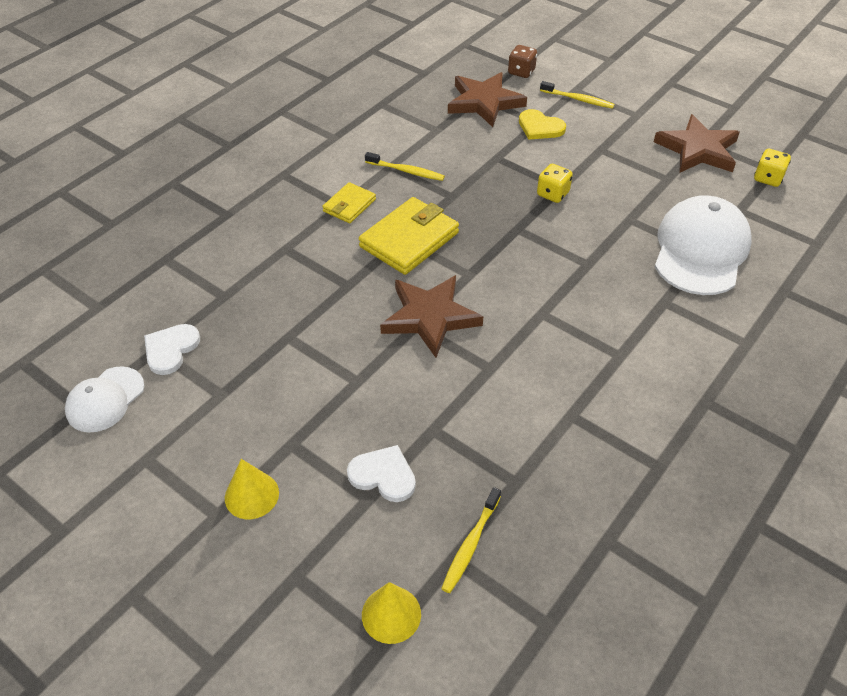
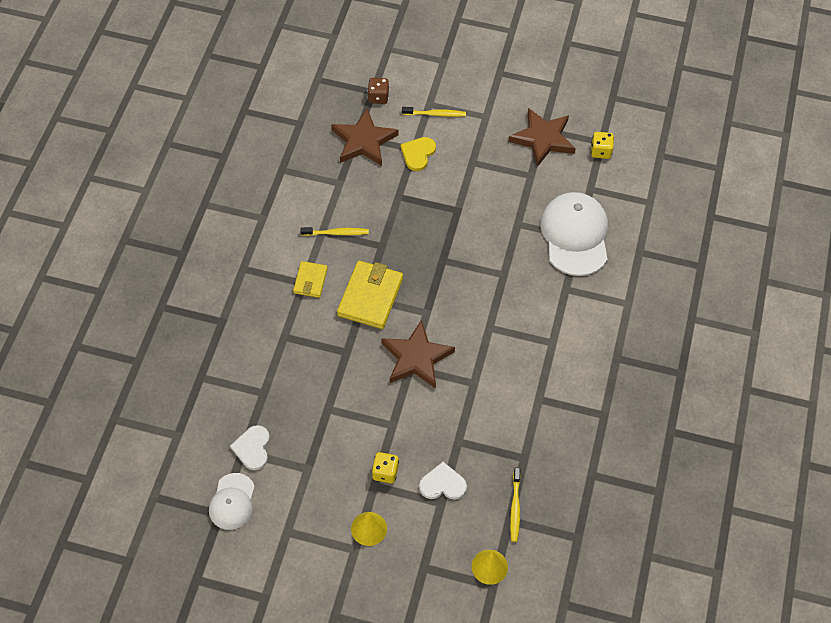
camera: 25 degrees left, 10 degrees up
(540, 127) = (418, 154): yellow heart -> yellow heart turned 105 degrees clockwise
(553, 194) = (454, 218): yellow dice -> yellow dice (385, 472)

